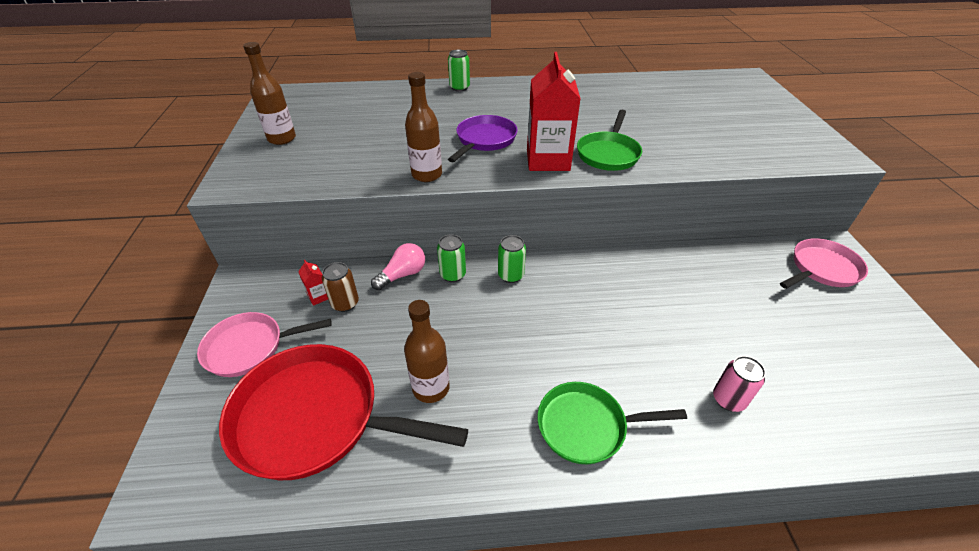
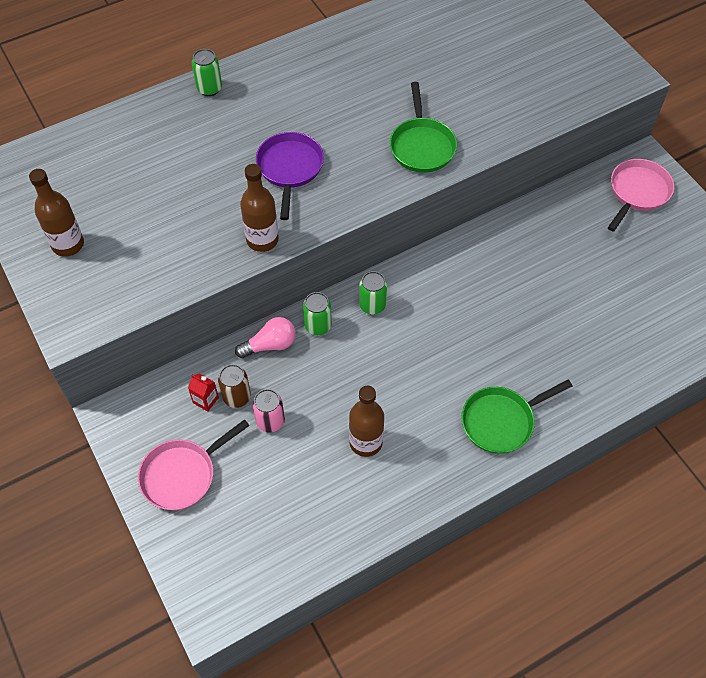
camera: 25 degrees left, 15 degrees up
(316, 418) = (290, 506): red pan -> none
(402, 275) = (270, 345): pink light bulb -> pink light bulb turned 45 degrees clockwise
(548, 160) = (368, 176): red carton -> none
(728, 399) = (595, 355): pink can -> pink can (270, 421)

